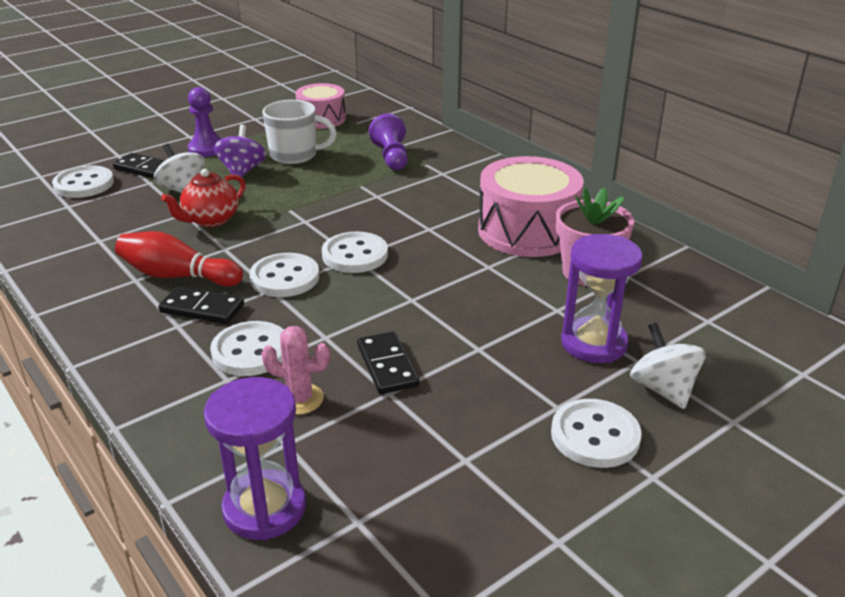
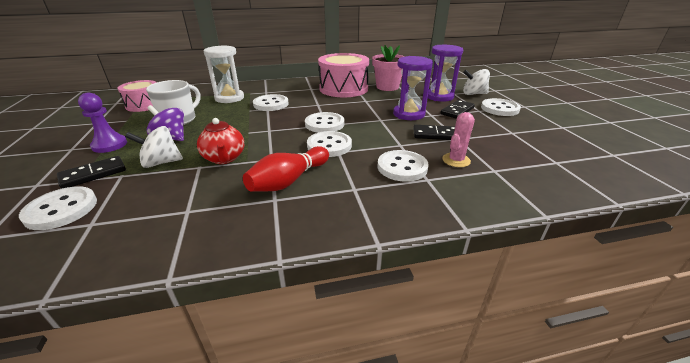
camera: 65 degrees left, 0 degrees up
(202, 309) = (341, 177): black domino -> black domino (457, 111)
(264, 508) = (549, 184): purple hourglass -> purple hourglass (409, 114)
(391, 157) = (229, 98): purple pawn -> white hourglass
(395, 193) = (271, 104): none -> white button

